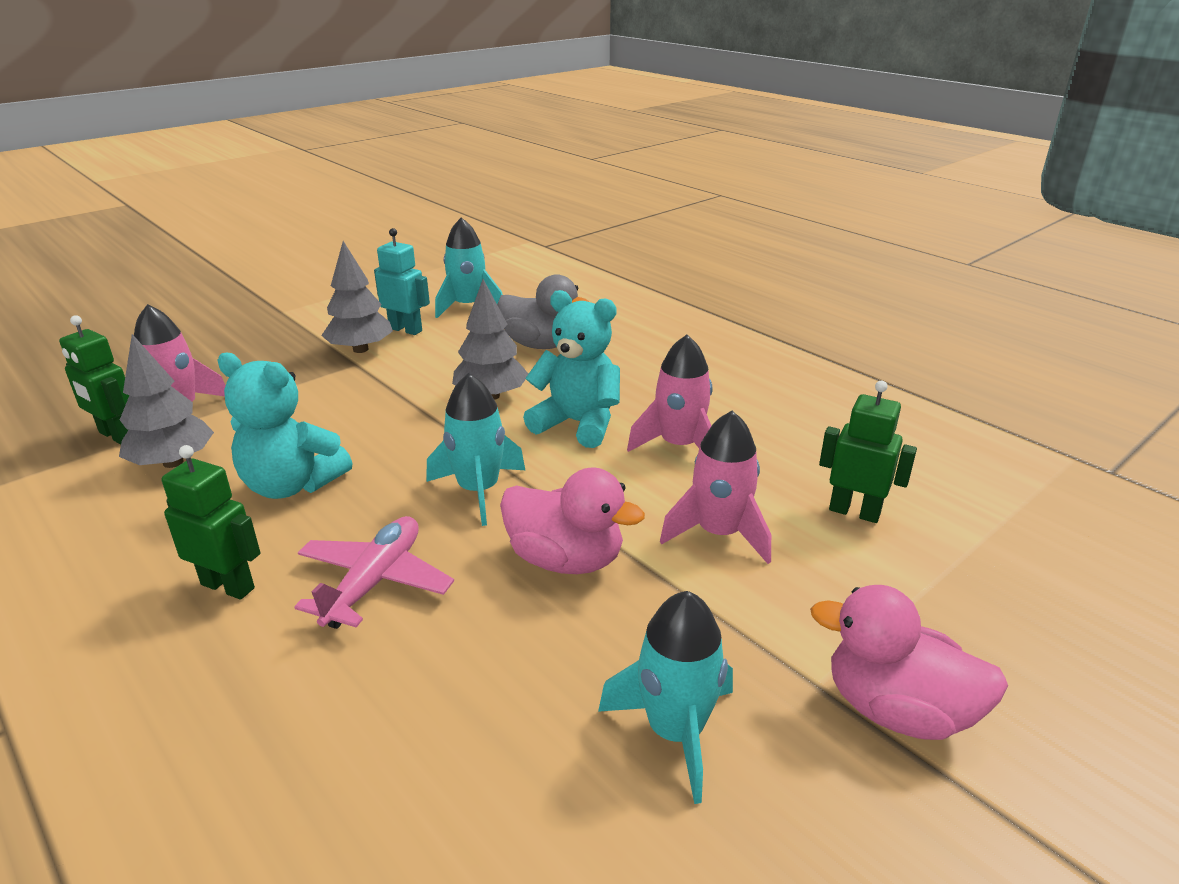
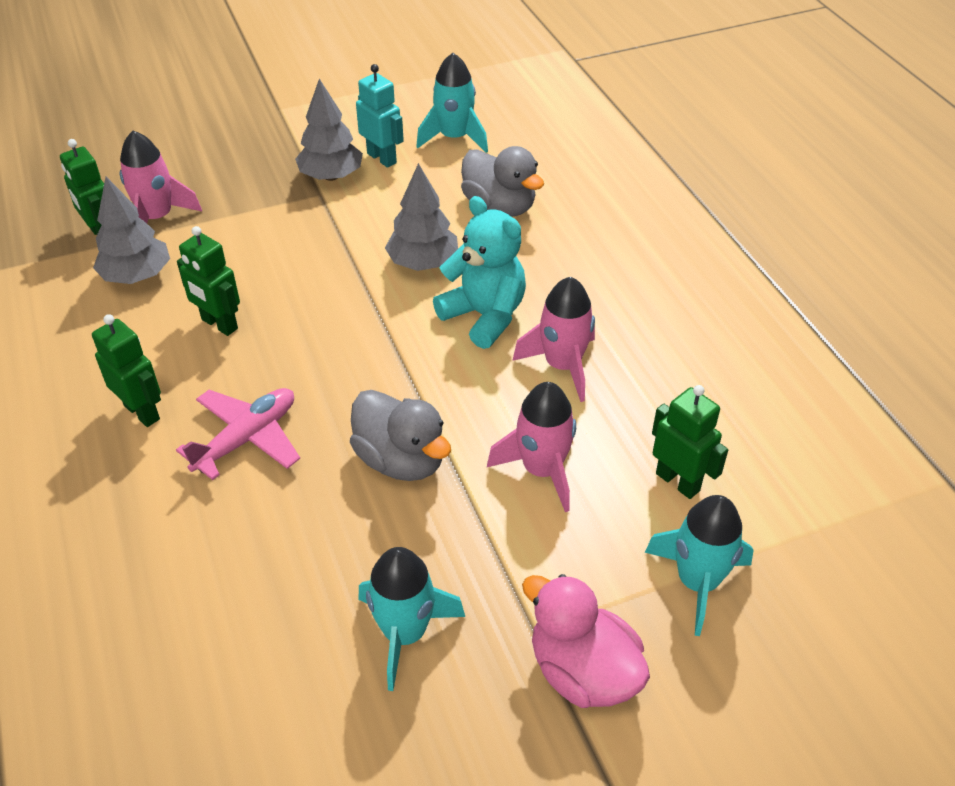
camera: 20 degrees right, 15 degrees up
(292, 485) = (219, 324): turquoise teddy bear -> green robot
(478, 490) = (363, 370): turquoise rocket -> turquoise rocket (697, 582)
(566, 560) = (401, 460): pink duck -> grey duck

